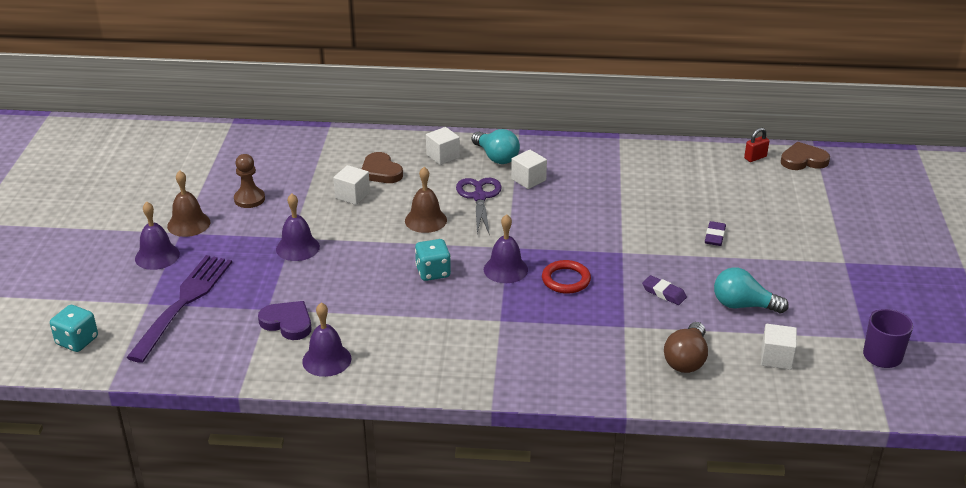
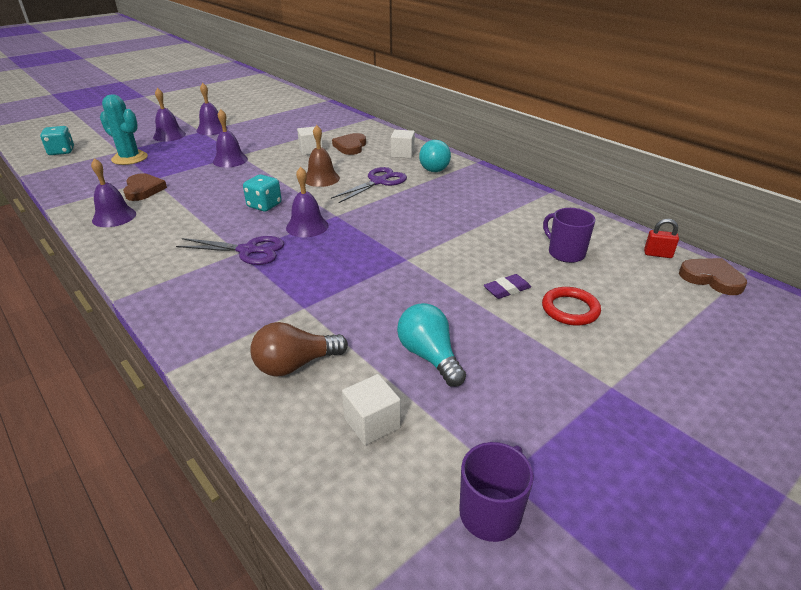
camera: 45 degrees right, 0 degrees up
(183, 303) = (130, 158): purple fork -> turquoise cactus
(188, 224) = (212, 129): brown bell -> purple bell
(249, 199) = (260, 131): brown pawn -> none
(287, 323) = (143, 190): purple heart -> brown heart
(505, 314) = (248, 251): none -> purple scissors
(528, 179) = (431, 187): white cube -> none
(566, 280) = (330, 253): red ring -> red ring (570, 309)
(664, 293) = (381, 304): purple eraser -> none
(706, 188) = (565, 253): none -> purple mug

